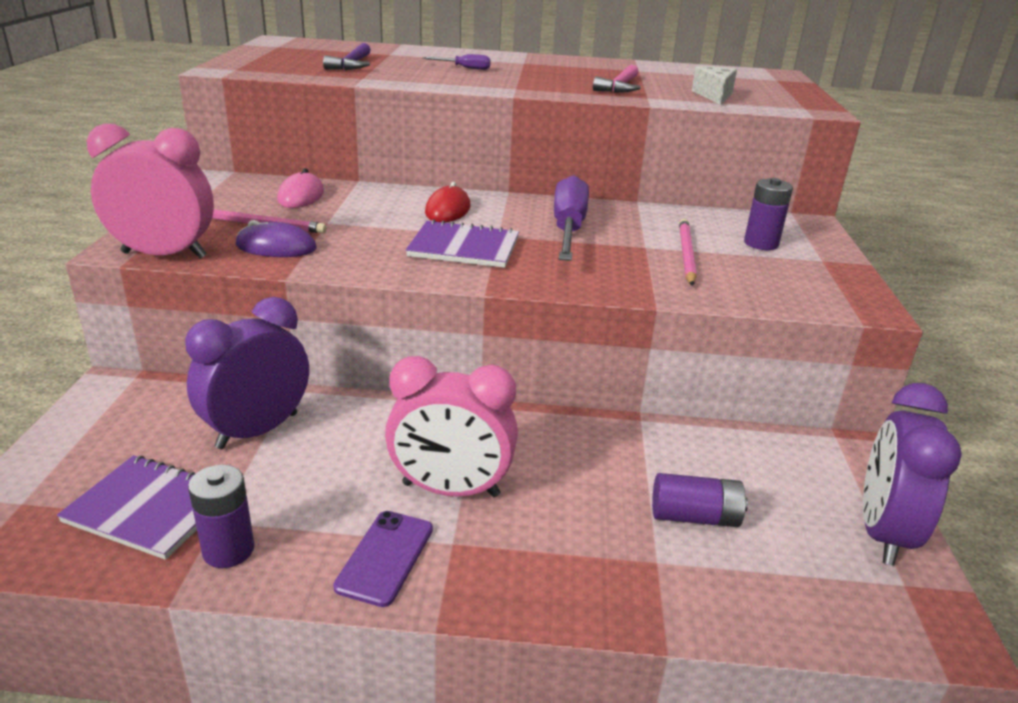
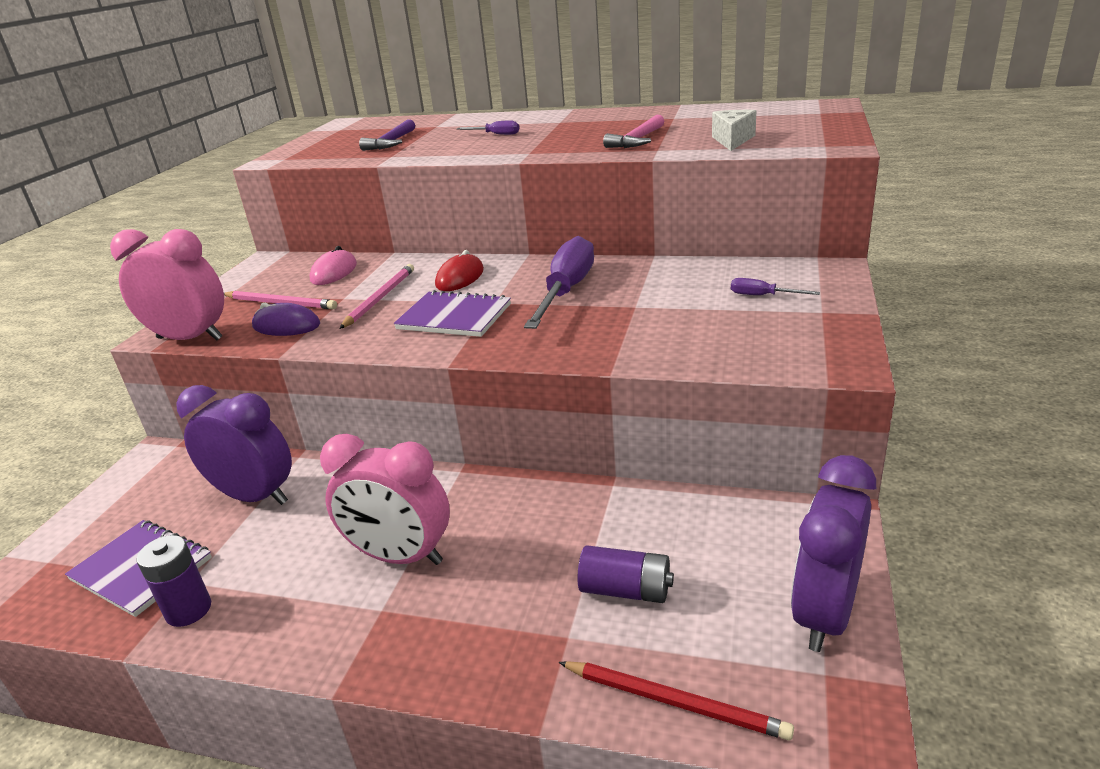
camera: 15 degrees right, 0 degrees up
(257, 431) = (255, 496): purple clock -> purple clock turned 60 degrees clockwise
(385, 557) = (316, 622): purple phone -> none
(686, 254) = (673, 313): pink pencil -> pink pencil (380, 298)
(761, 243) = (762, 296): purple battery -> purple screwdriver
(783, 616) = (675, 702): none -> red pencil

